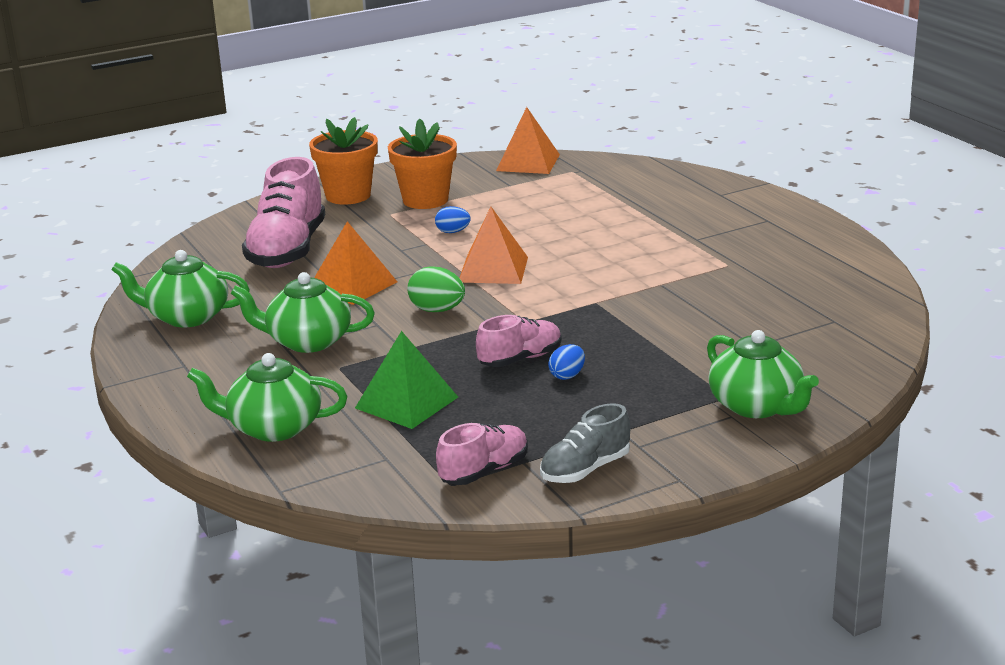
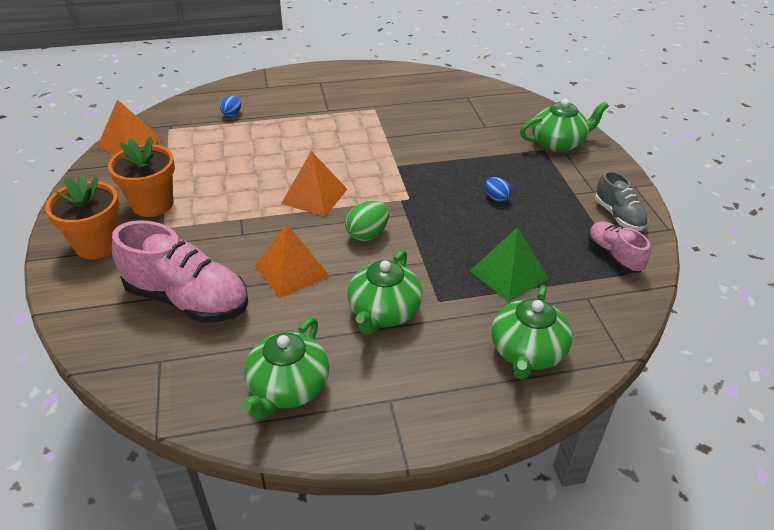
camera: 75 degrees left, 15 degrees up
(452, 232) = (230, 202): blue egg -> blue egg (232, 114)
(520, 359) = (464, 212): pink shoe -> none

